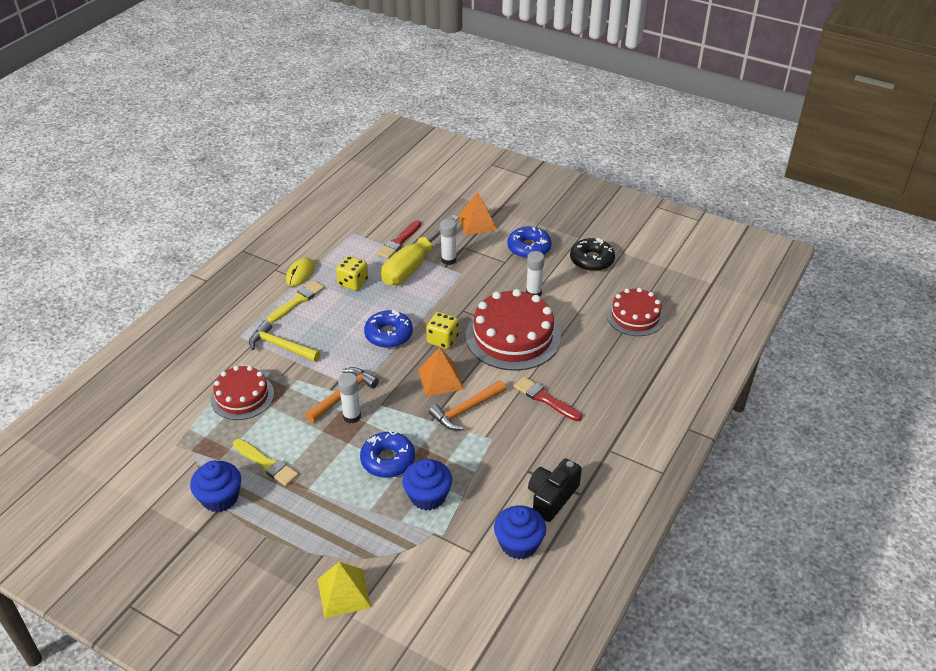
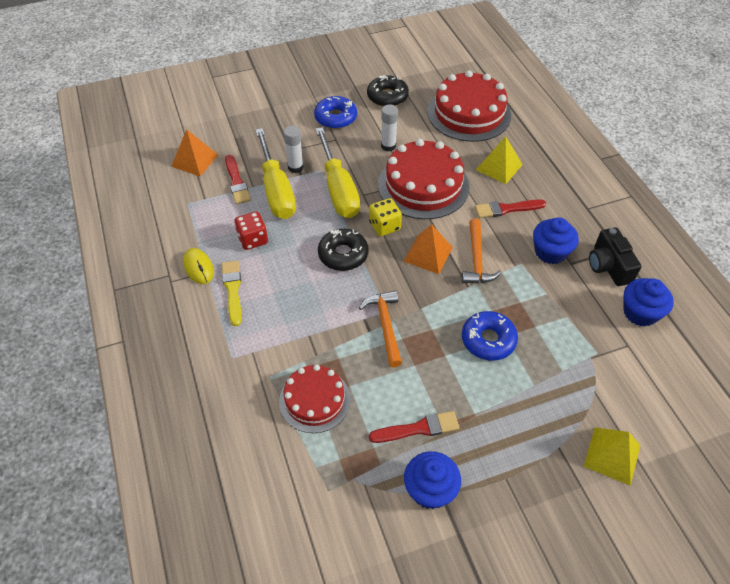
camera: 50 degrees left, 10 degrees up
(267, 464) = (418, 428): yellow brush -> red brush
(281, 346) = (279, 334): yellow hammer -> none
(352, 416) = (416, 335): white glue stick -> none
(353, 282) = (253, 239): yellow dice -> red dice
(388, 334) = (343, 254): blue donut -> black donut
(428, 496) = (549, 338): blue cupcake -> blue cupcake (550, 252)
(452, 295) = (338, 190): none -> yellow screwdriver
(477, 223) = (271, 126): orange pyramid -> orange pyramid (194, 160)
(591, 368) = (499, 167): none -> yellow pyramid
(635, 316) = (469, 113): red cake -> red cake, size x1.61

